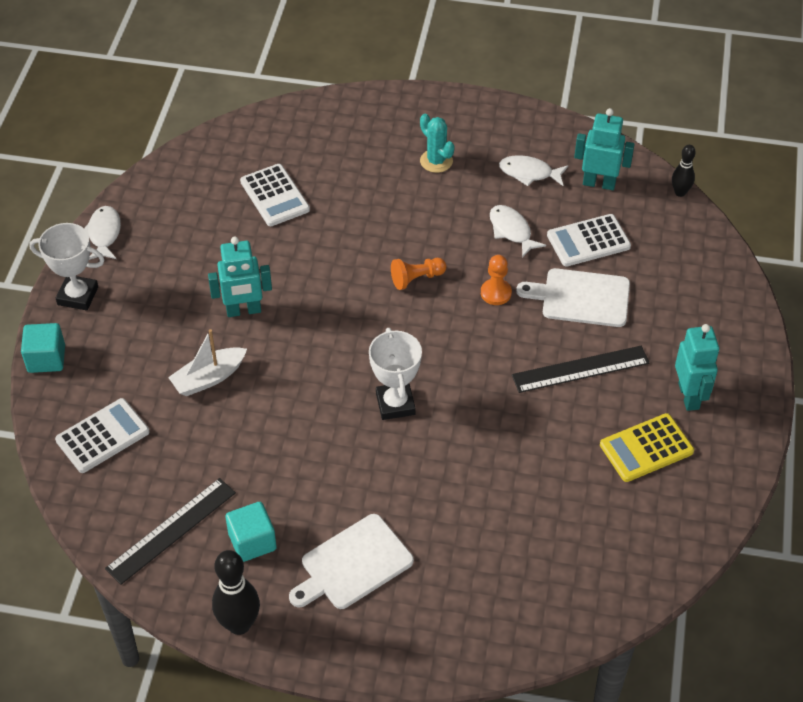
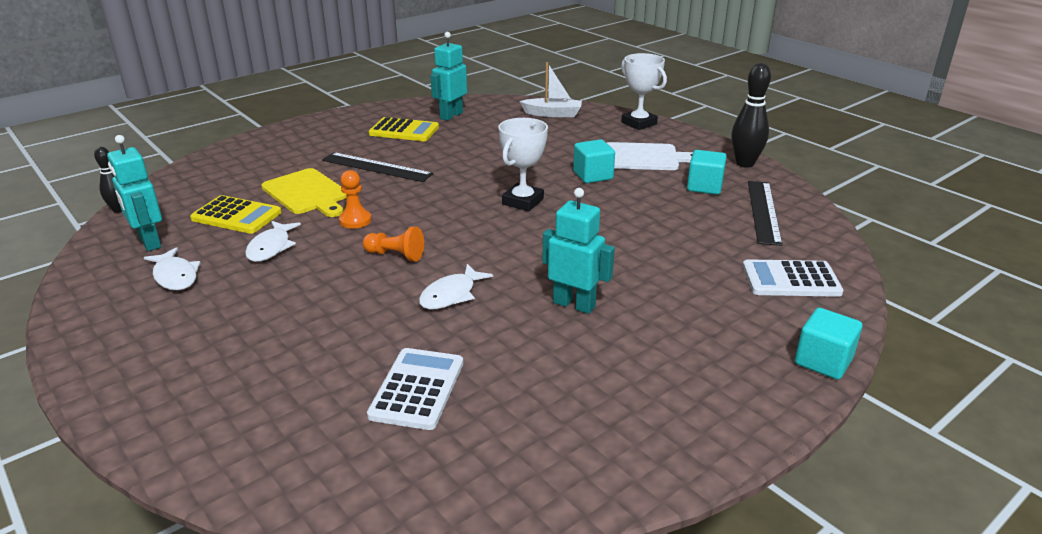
camera: 140 degrees left, 20 degrees down
(78, 296) = (750, 405): white trophy -> white trophy (639, 123)
(104, 234) = (667, 462): white fish -> white fish (451, 295)
(171, 530) = (763, 211): black ruler -> black ruler turned 75 degrees counterclockwise
(209, 378) = (656, 274): white boat -> white boat (552, 114)
(373, 490) = (593, 175): none -> turquoise cube
(436, 161) = (220, 329): turquoise cactus -> none
(581, 297) = (306, 193): white cutting board -> yellow cutting board
(588, 241) = (236, 216): white calculator -> yellow calculator
(689, 396) = (341, 136): turquoise robot -> turquoise robot (451, 115)

